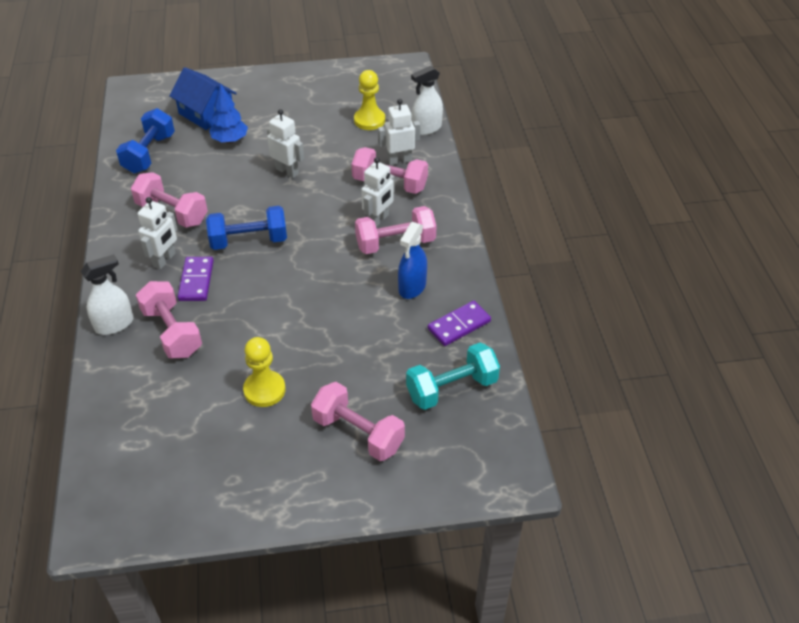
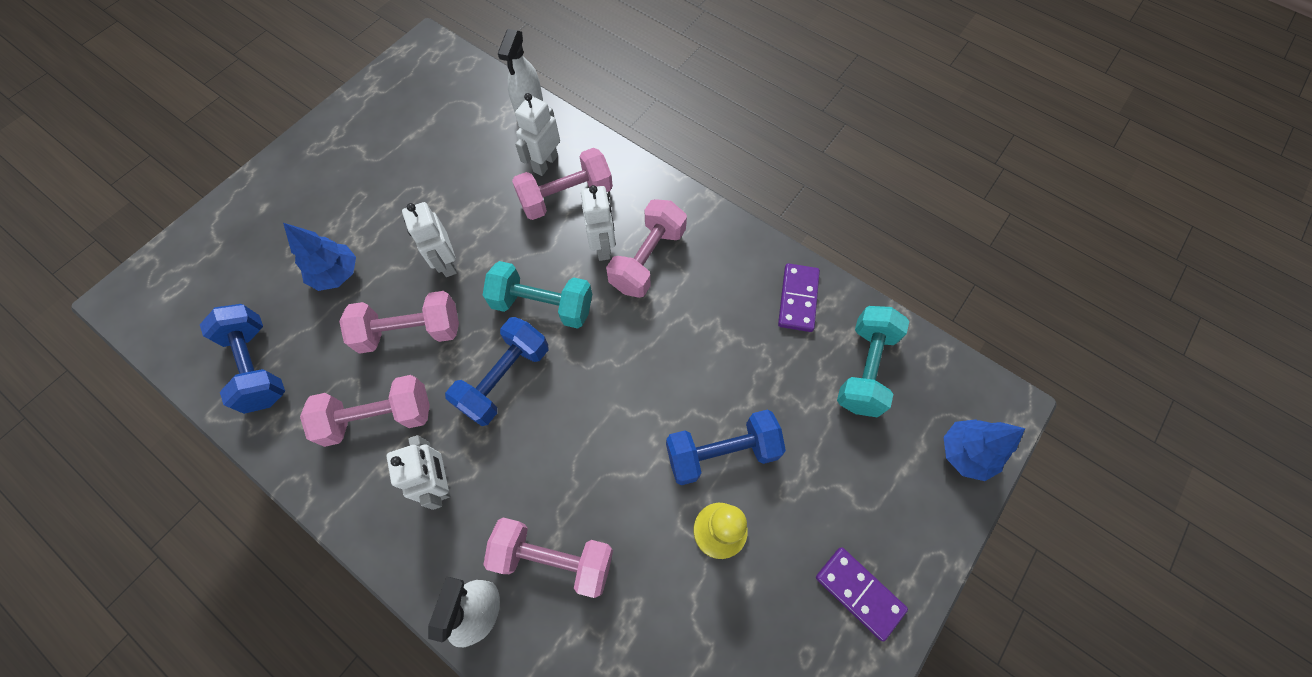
camera: 45 degrees left, 20 degrees up
(196, 281) = (506, 474): purple domino -> purple domino (859, 593)
(206, 113) = (266, 261): blue house -> none
(287, 171) = (447, 263): white robot -> white robot turned 105 degrees counterclockwise
(310, 223) = (542, 305): none -> turquoise dumbbell
(313, 358) = (721, 452): none -> blue dumbbell
(358, 433) = (848, 491): pink dumbbell -> pink dumbbell (410, 331)
(369, 120) = (462, 138): yellow pawn -> none
(412, 287) = (716, 294): blue spray bottle -> none
(455, 477) = (965, 453): none -> blue tree

